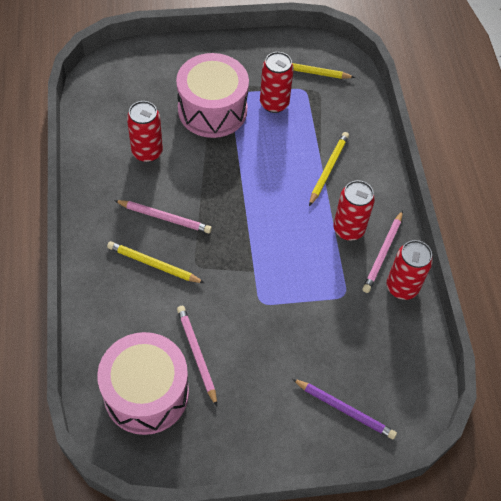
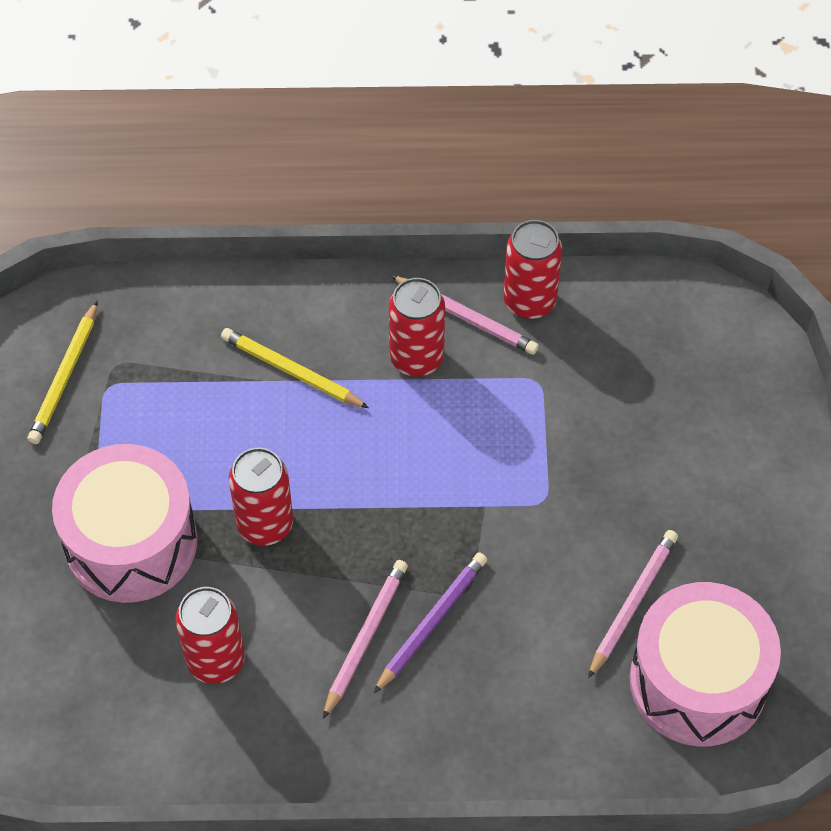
camera: 80 degrees left, 0 degrees up
(153, 264) = (460, 660): yellow pencil -> none
(196, 354) = (632, 603): pink pencil -> pink pencil turned 135 degrees clockwise
(274, 103) = (133, 438): red can -> red can (265, 525)
(345, 410) = (729, 407): purple pencil -> purple pencil (431, 622)

